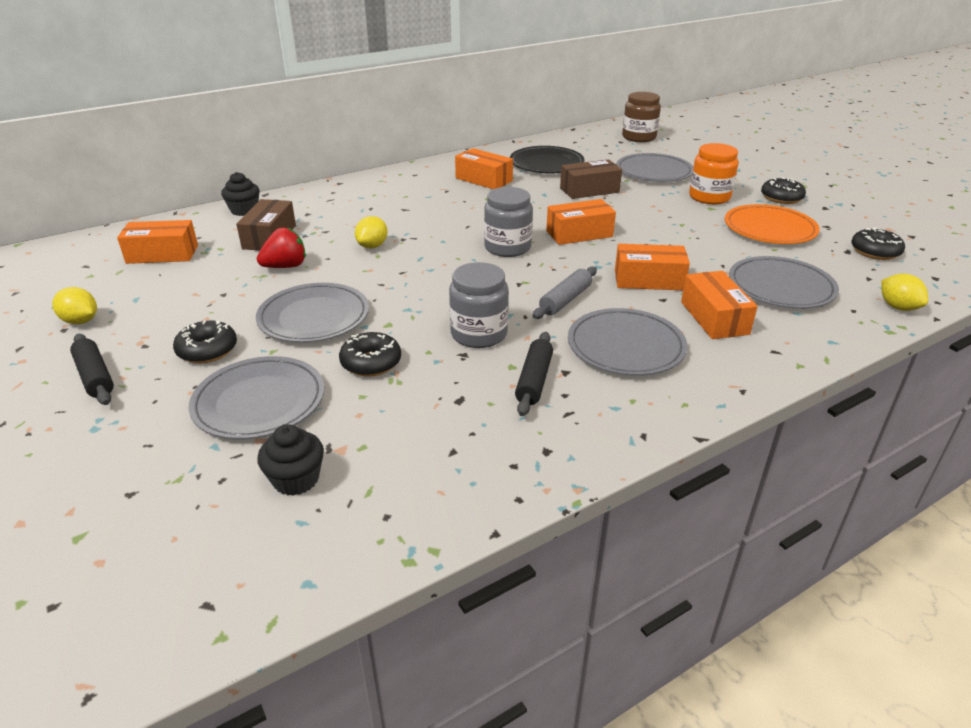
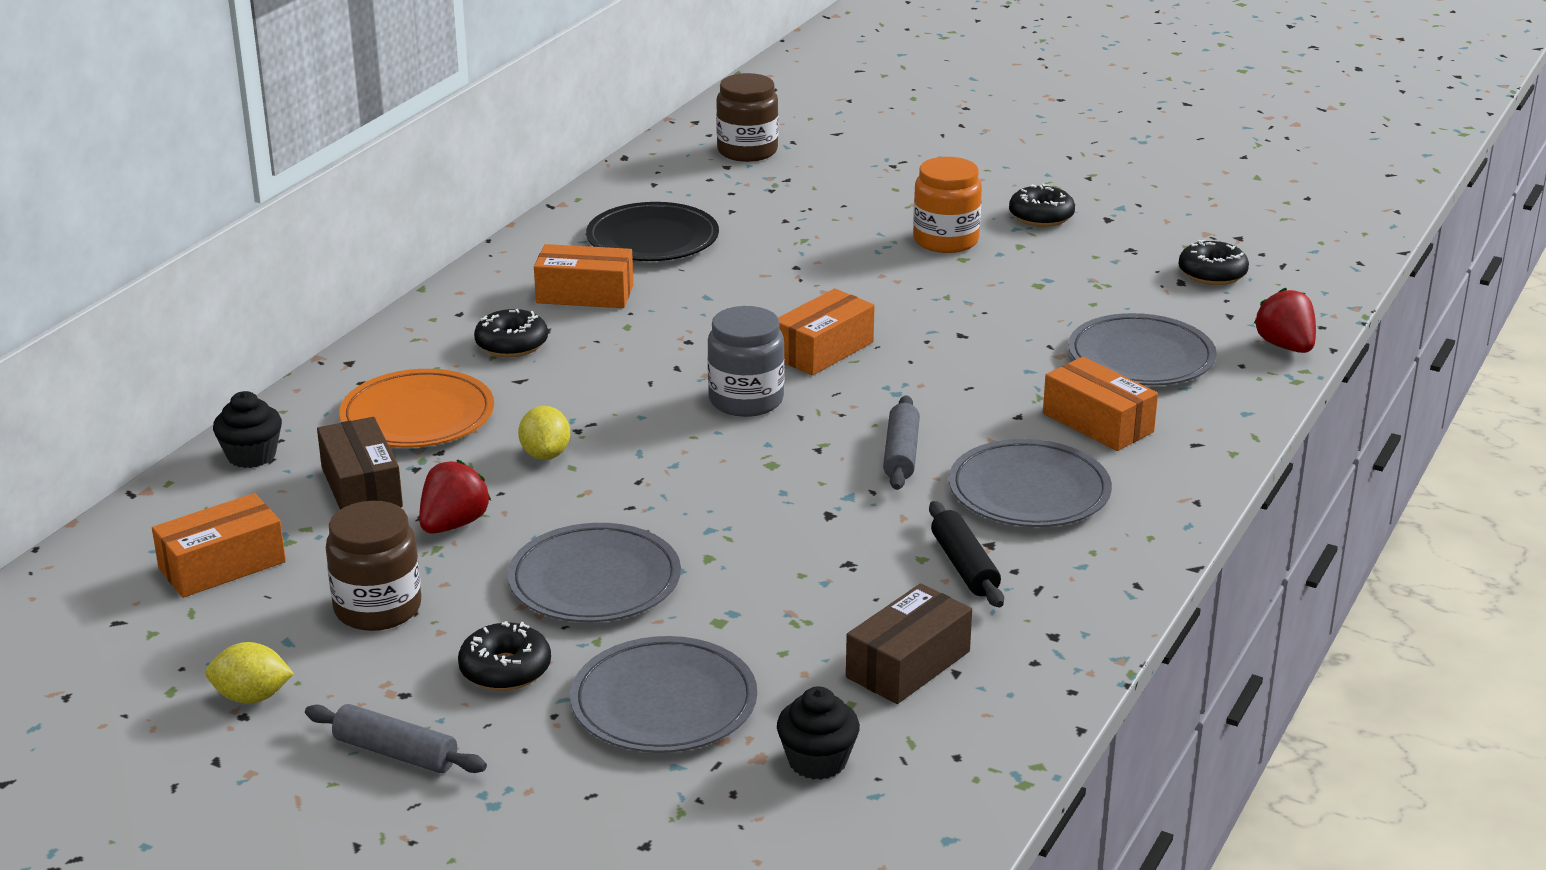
camera: 30 degrees left, 5 degrees down
(95, 377) = (396, 753): black rolling pin -> grey rolling pin
(195, 296) = (378, 608): none -> brown jar
(371, 362) = (746, 611): black donut -> black donut (512, 344)
(479, 334) = (839, 532): grey jar -> none
(589, 190) = (766, 272): brown box -> brown box (908, 664)
(648, 280) = (978, 394): orange box -> none
(654, 172) = (830, 214): grey plate -> none
(769, 229) = (1064, 273): orange plate -> orange plate (417, 416)
(898, 307) = (1285, 346): yellow lemon -> red strawberry

